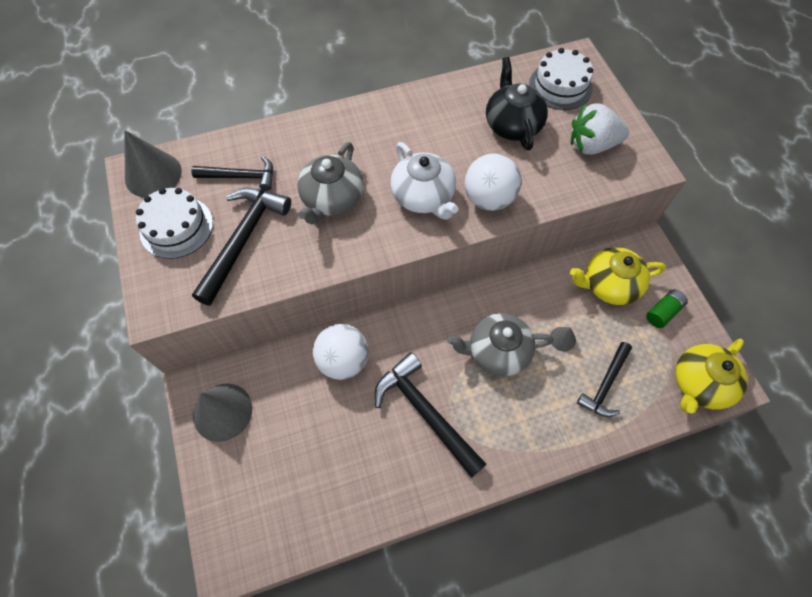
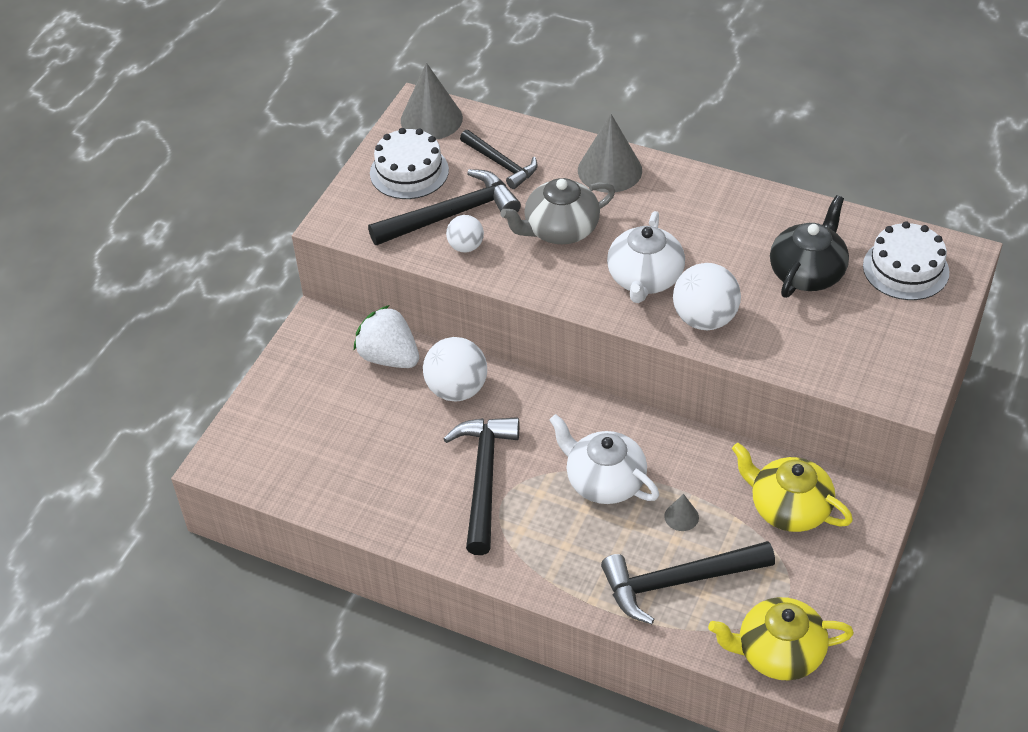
camera: 45 degrees right, 15 degrees down
(222, 411) = (319, 357): grey cone -> grey cone (609, 170)
(279, 258) = (466, 246): none -> white ball
(497, 351) = (604, 481): grey teapot -> white teapot
(591, 145) = (870, 340): white strawberry -> white strawberry (389, 357)
(605, 384) = (678, 582): black hammer -> black hammer, size x1.58
(663, 312) = (817, 570): green battery -> none

